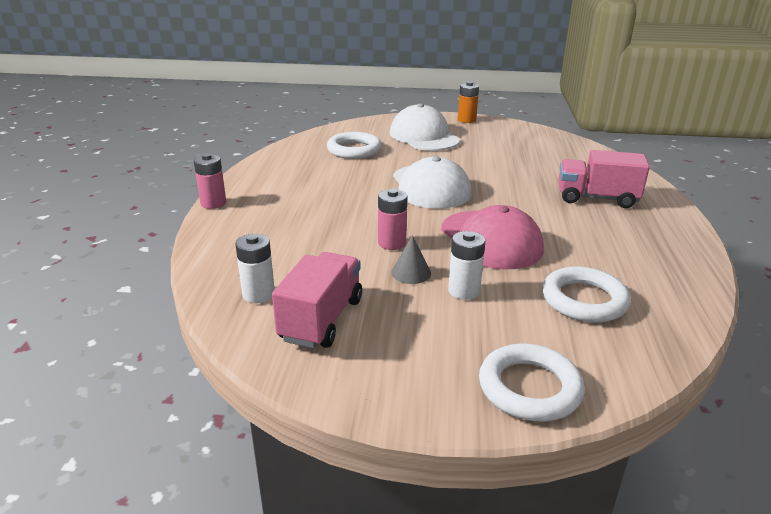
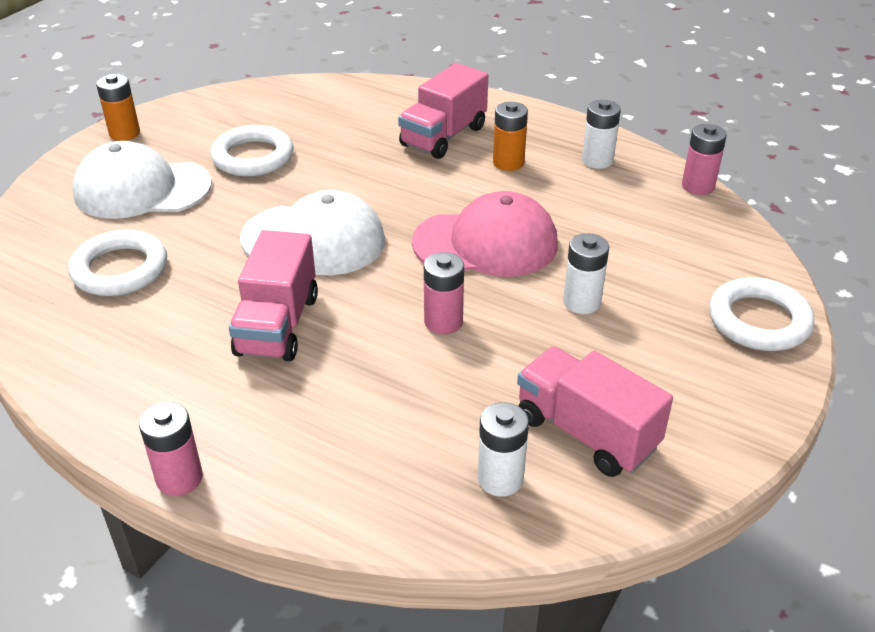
camera: 65 degrees left, 10 degrees up
(344, 196) = (277, 325): none -> pink truck
(411, 272) = (522, 328): grey cone -> none
(584, 300) = (637, 232): white ring -> white ring (253, 157)
(600, 227) = (508, 162): none -> orange battery
(660, 263) = (597, 160): none -> white battery
(698, 321) = (698, 186): none -> pink battery

